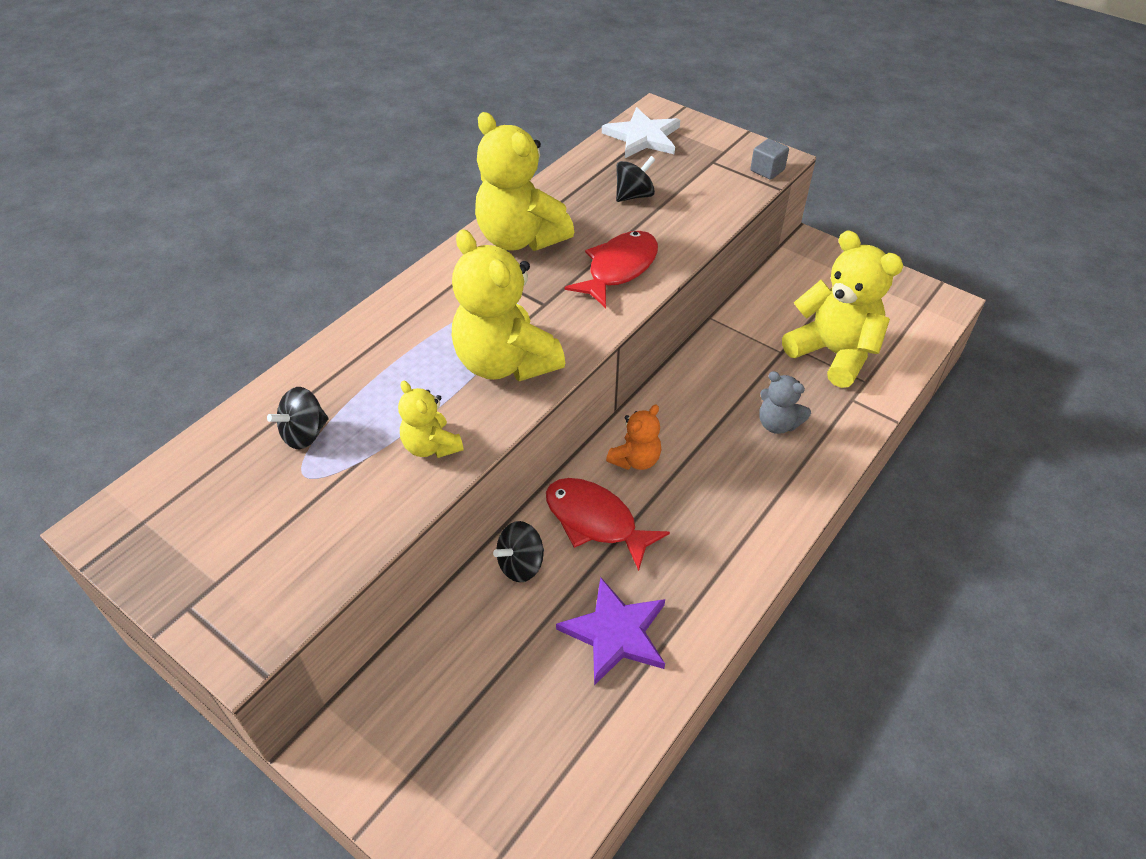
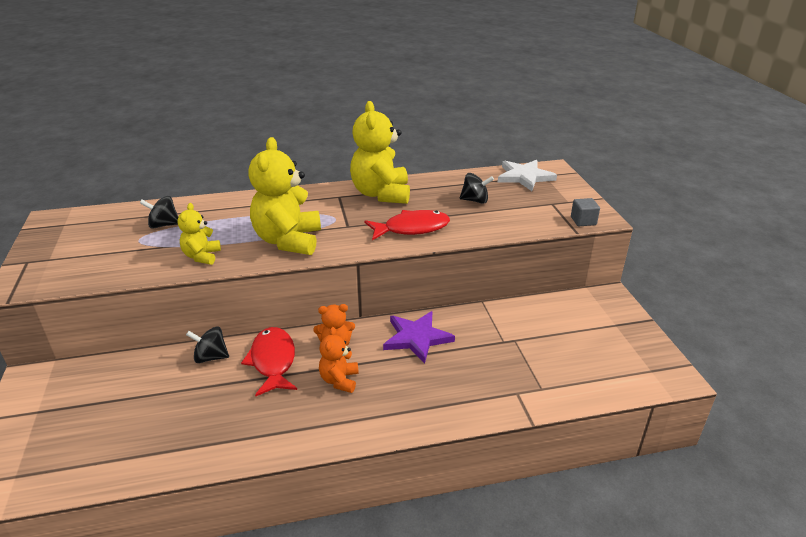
camera: 40 degrees right, 15 degrees down
(616, 633) = (205, 419): purple star -> purple star (417, 338)
(689, 495) = (339, 380): none -> orange teddy bear
(777, 424) = (445, 377): grey teddy bear -> none
(833, 353) = (539, 361): yellow teddy bear -> none

